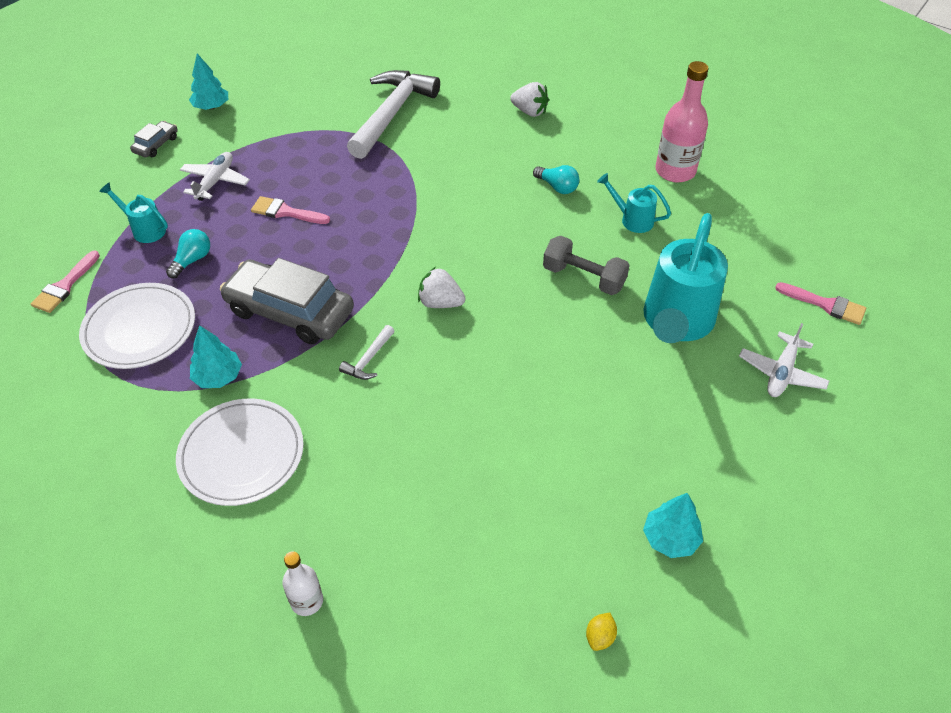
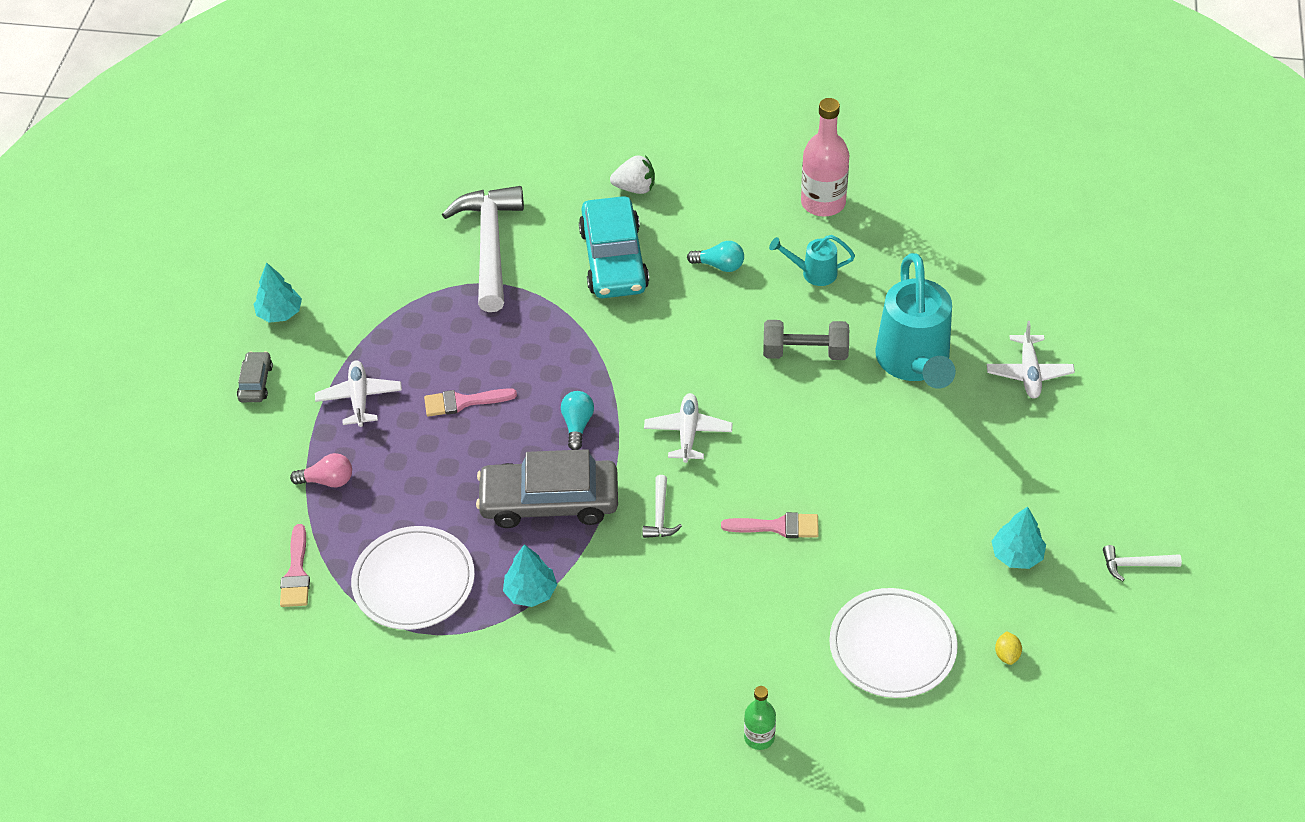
camera: 25 degrees left, 0 degrees up
(144, 229) = (328, 480): turquoise watering can -> pink light bulb
(192, 260) = (407, 492): turquoise light bulb -> turquoise light bulb (577, 425)
(241, 454) = (609, 649): white plate -> white plate (892, 646)
(307, 601) = (759, 737): white bottle -> green bottle
(440, 303) = (688, 433): white strawberry -> white plane
(476, 154) = (614, 259): none -> turquoise car
(791, 605) = (1135, 565): none -> white hammer
(826, 305) = (1033, 291): pink brush -> pink brush (777, 526)

